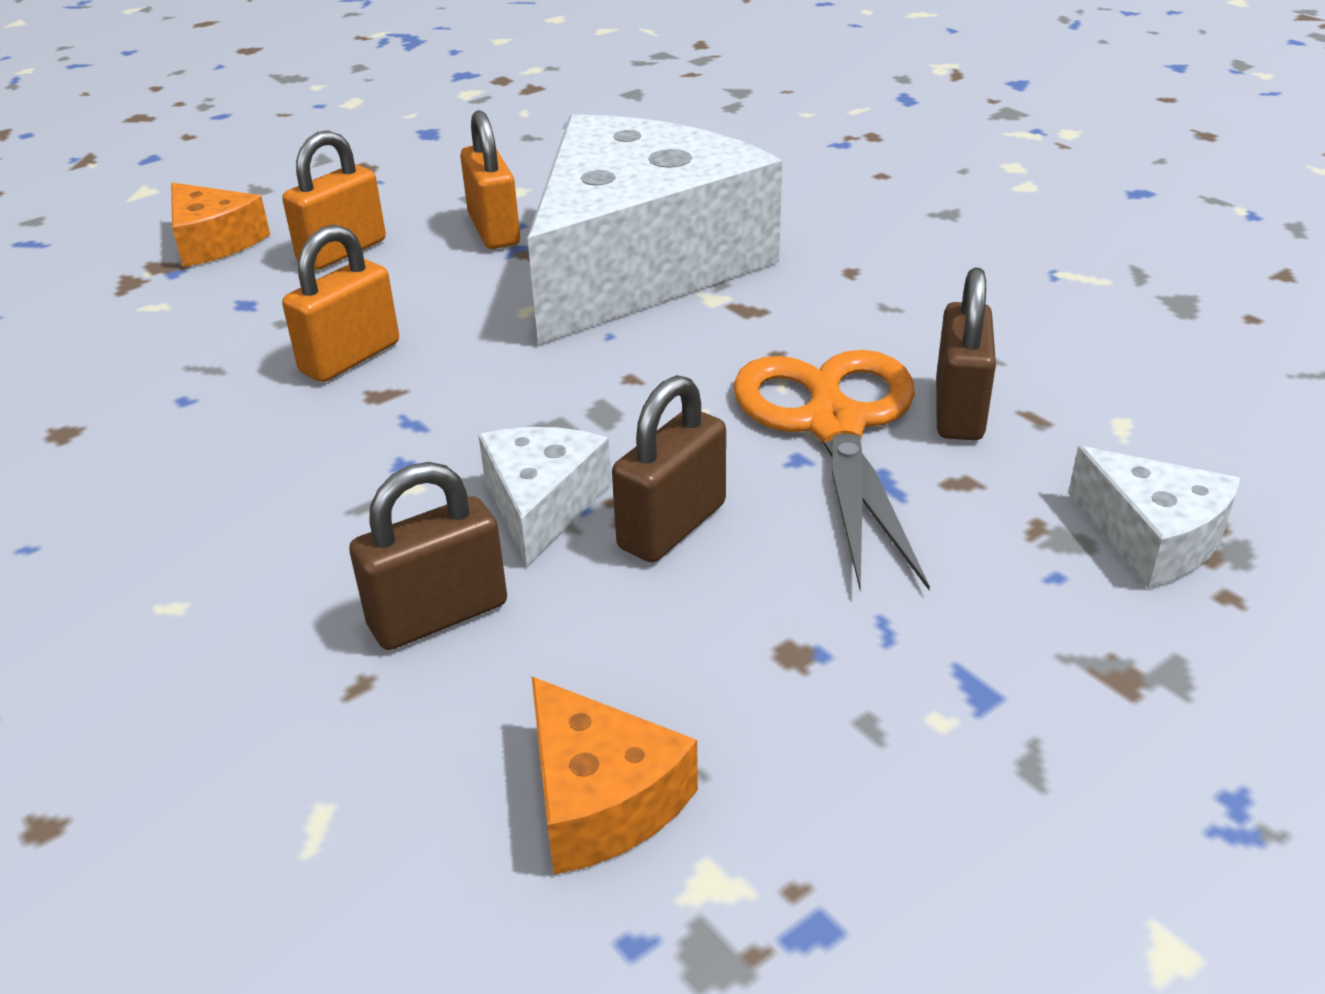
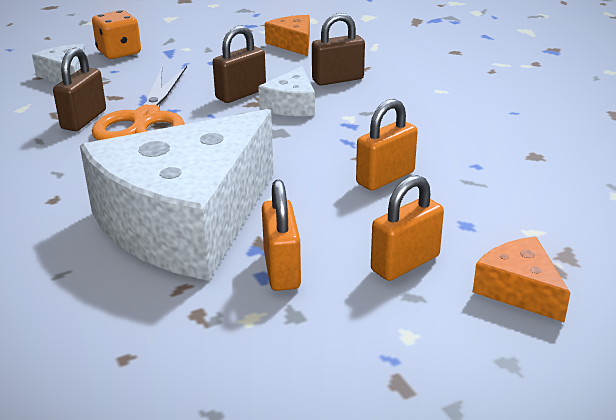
camera: 170 degrees left, 5 degrees down
(1124, 663) = (119, 52): none -> orange dice

